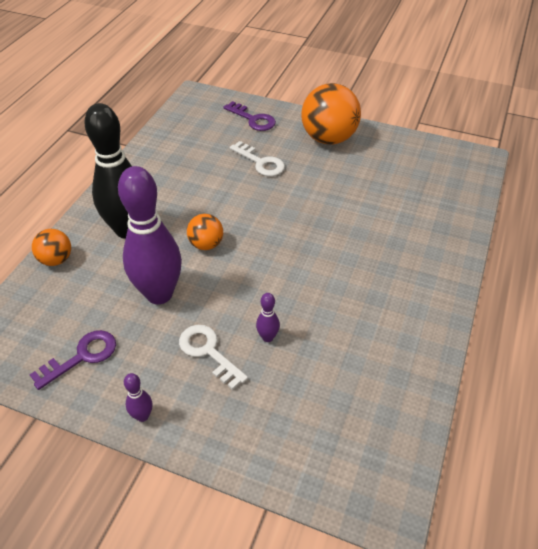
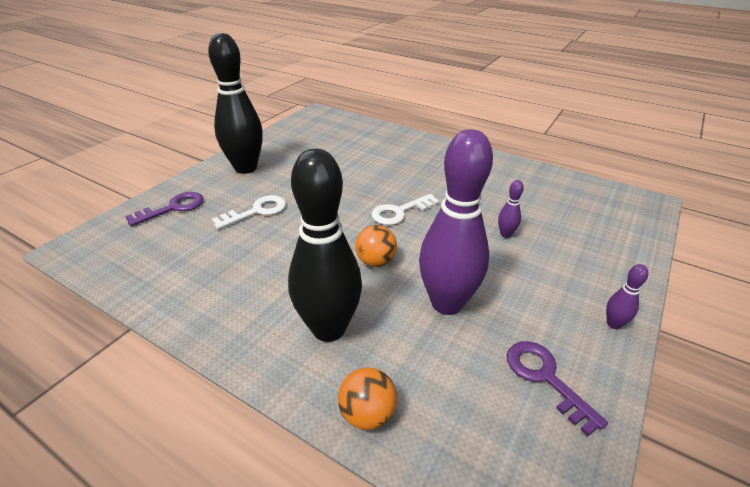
camera: 80 degrees left, 10 degrees down
(208, 352) = (526, 272): white key -> white key (400, 212)
(328, 138) = (245, 168): orange ball -> black bowling pin

